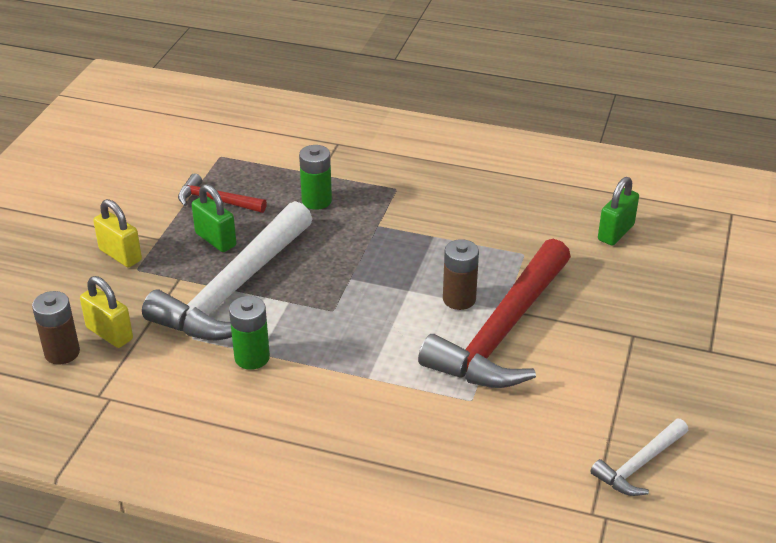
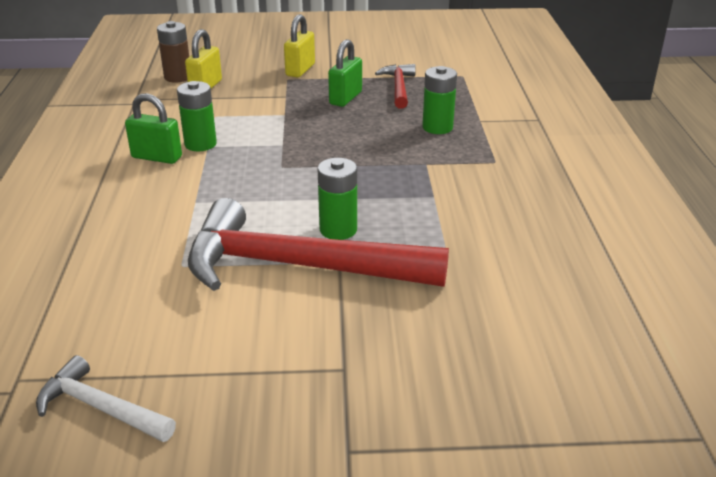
camera: 70 degrees right, 5 degrees down
(234, 289) = (285, 119): white hammer -> none
(459, 299) = (338, 229): brown battery -> green battery
(616, 232) = (547, 323): green padlock -> green padlock (156, 157)

